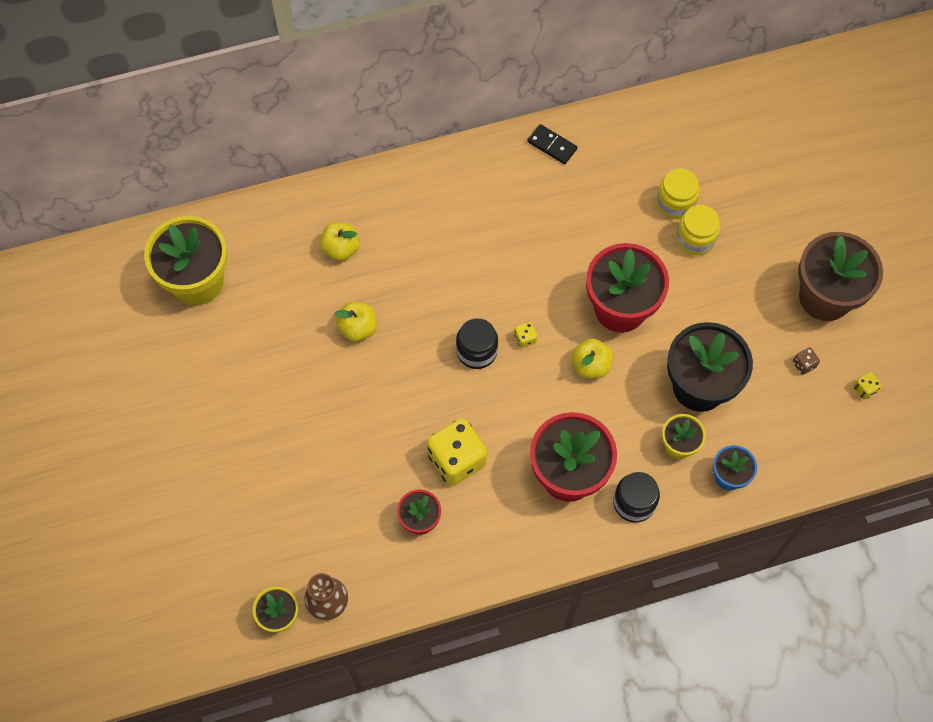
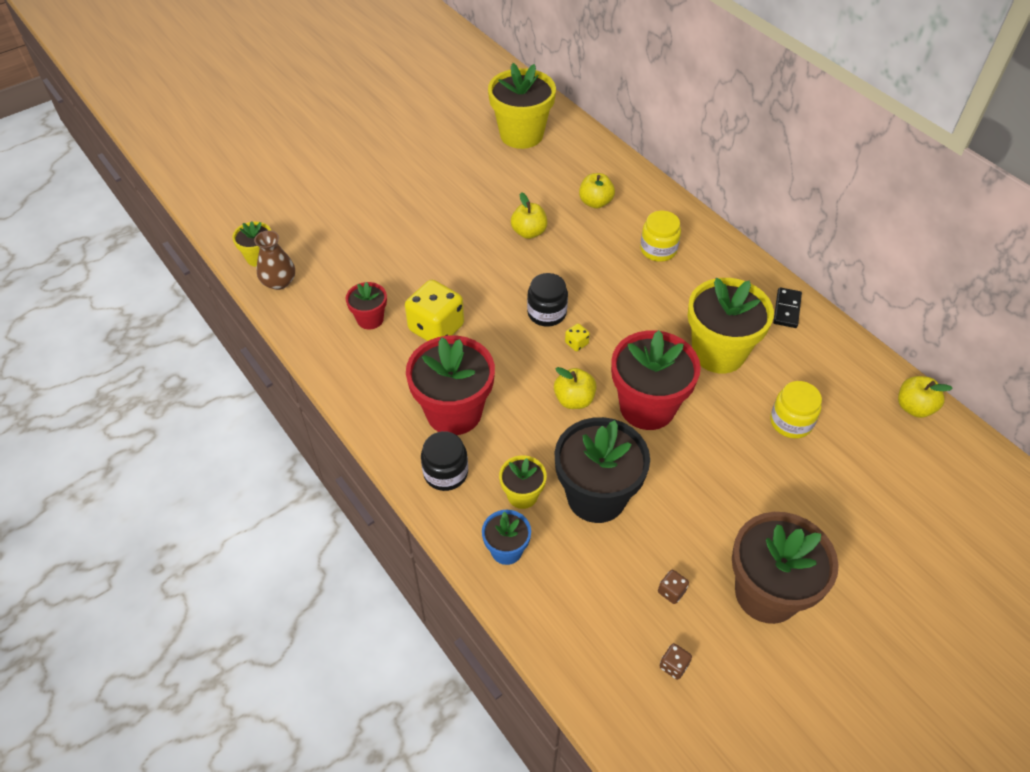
camera: 70 degrees right, 15 degrees down
(580, 224) = (718, 352): none -> yellow flower pot
(692, 105) = (914, 407): none -> yellow apple
(695, 239) = (761, 450): yellow jar -> yellow jar (658, 250)
(864, 389) = (673, 666): yellow dice -> brown dice

